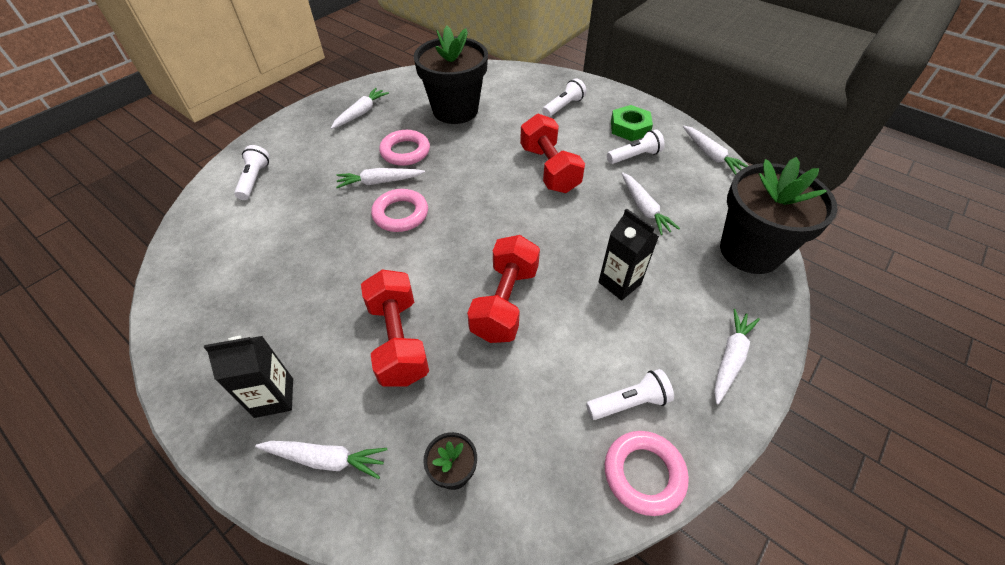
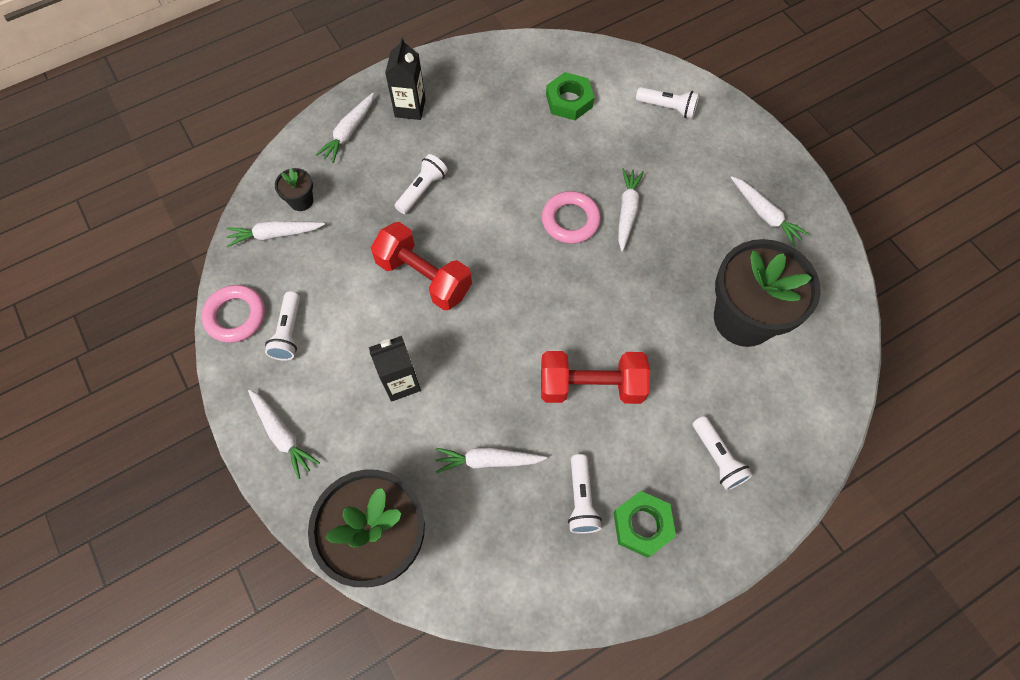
camera: 110 degrees right, 15 degrees up
(250, 248) = (569, 101): none -> green nut
(398, 341) = (422, 190): red dumbbell -> white flashlight
(405, 151) = (673, 245): pink ring -> none
(710, 155) = (550, 604): white carrot -> white carrot (275, 234)

